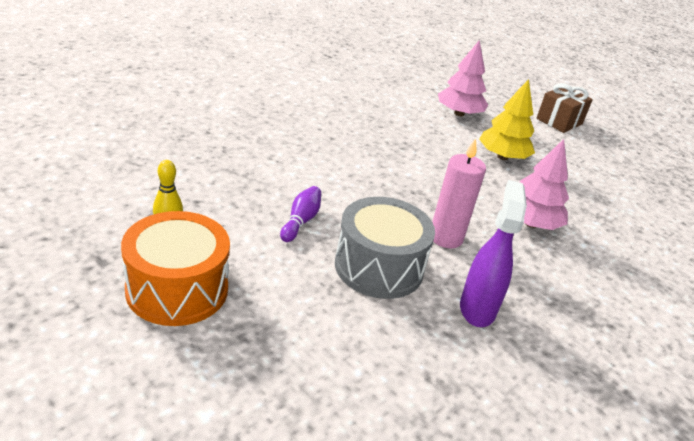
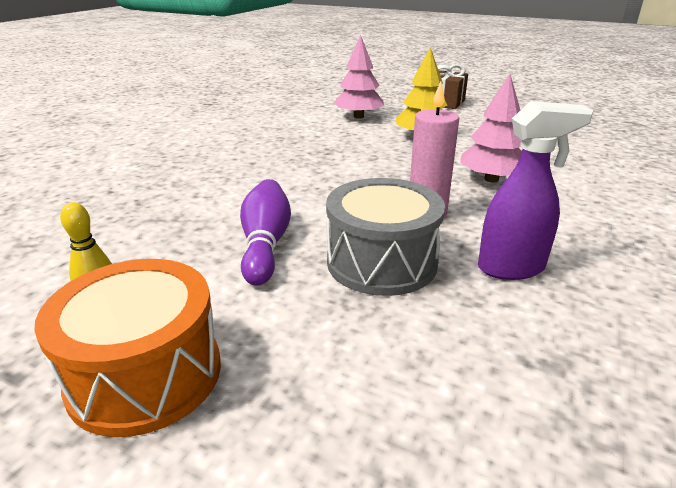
camera: 15 degrees left, 5 degrees down
(301, 221) = (265, 244): purple bowling pin -> purple bowling pin, size x1.52
(477, 308) = (512, 268): purple spray bottle -> purple spray bottle turned 90 degrees clockwise

